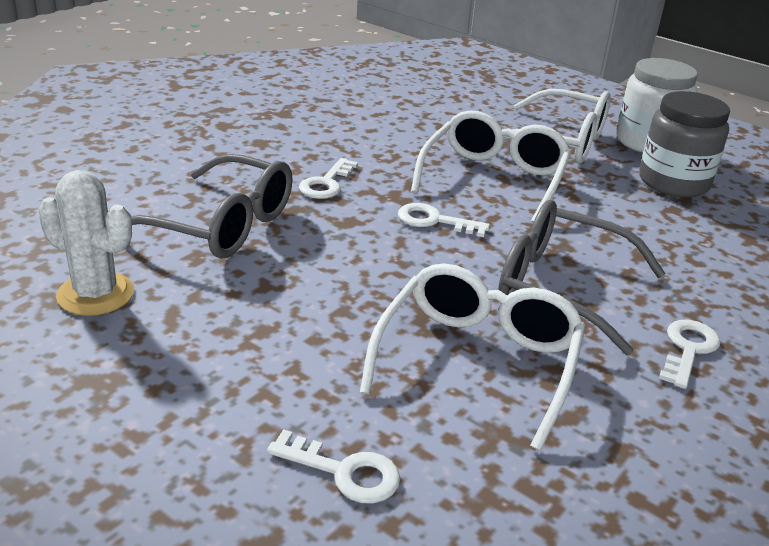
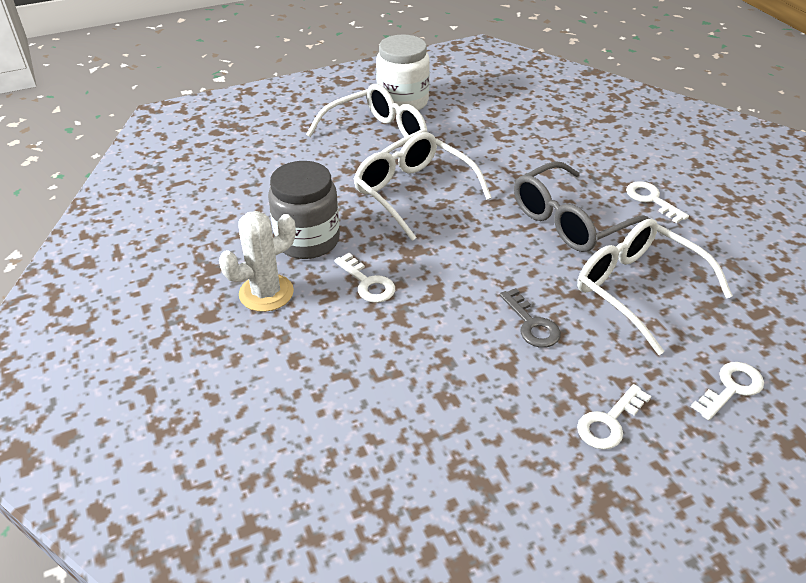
camera: 60 degrees left, 10 degrees up
(96, 294) = (479, 479): white cactus -> white cactus (266, 293)
(222, 225) = (404, 367): grey glasses -> none
(344, 289) = (531, 324): none -> grey key
(435, 221) = (459, 245): white key -> white key (609, 422)
(673, 182) = (464, 117): grey jar -> grey jar (307, 240)

